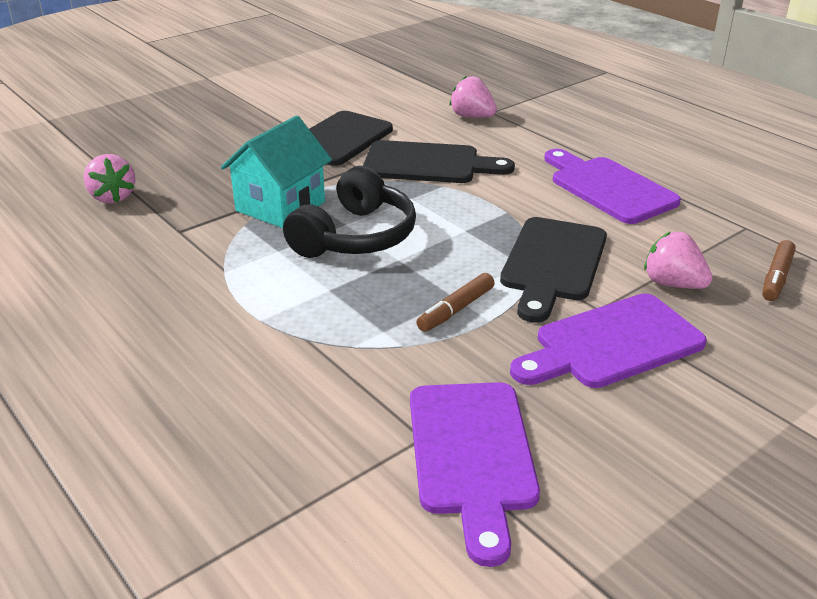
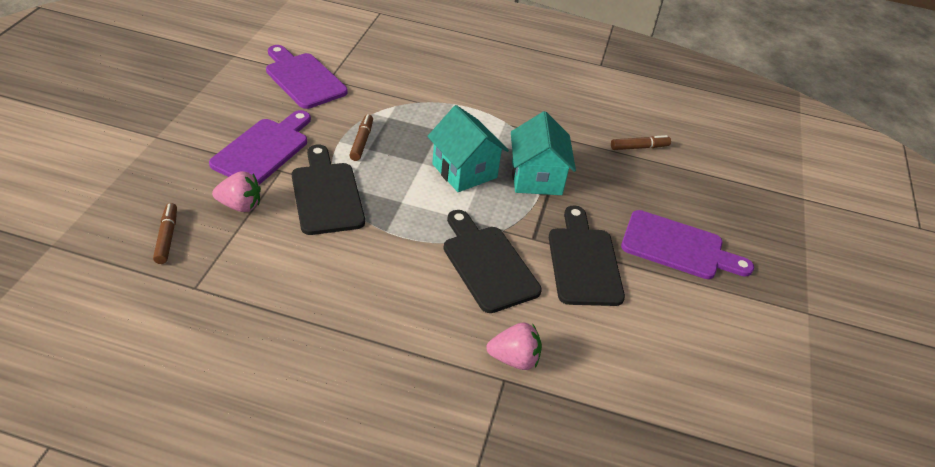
camera: 140 degrees right, 10 degrees up
(112, 197) = (639, 147): pink strawberry -> brown marker
(355, 237) = (464, 171): black headphones -> turquoise house
(428, 164) = (487, 264): black cutting board -> black cutting board turned 90 degrees clockwise
(608, 188) = (325, 294): purple cutting board -> purple cutting board (678, 247)

